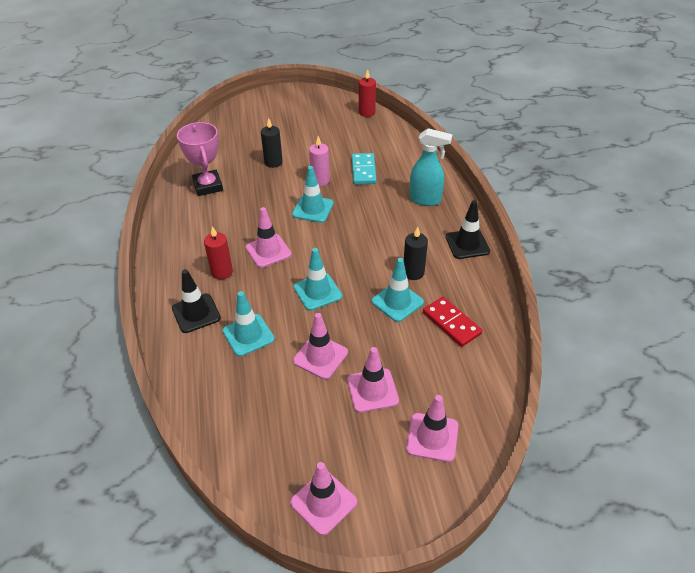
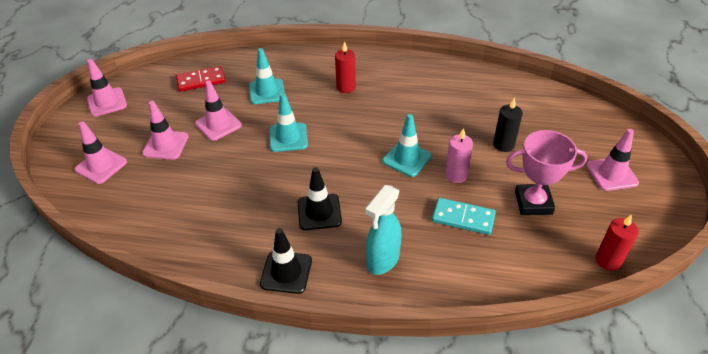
camera: 110 degrees right, 0 degrees up
(196, 313) = (307, 69): black traffic cone -> black traffic cone (319, 212)
(208, 186) = (474, 93): pink trophy -> pink trophy (533, 203)
(268, 251) = (358, 117): pink traffic cone -> pink traffic cone (611, 174)
(397, 302) = (242, 186): turquoise traffic cone -> none
(413, 272) = (271, 210): black candle -> none
(451, 323) = (191, 216): red domino -> red domino (201, 81)

